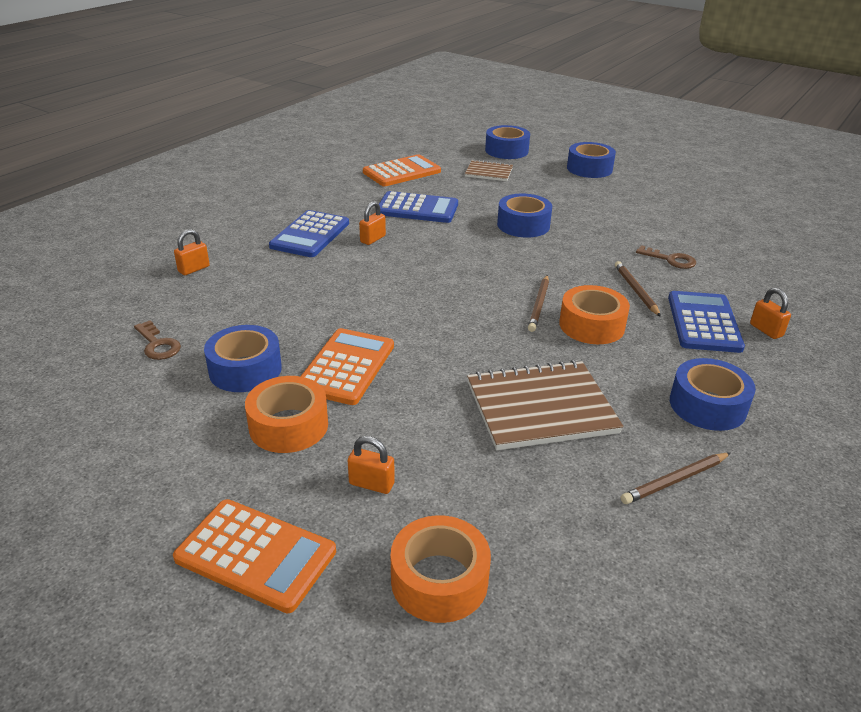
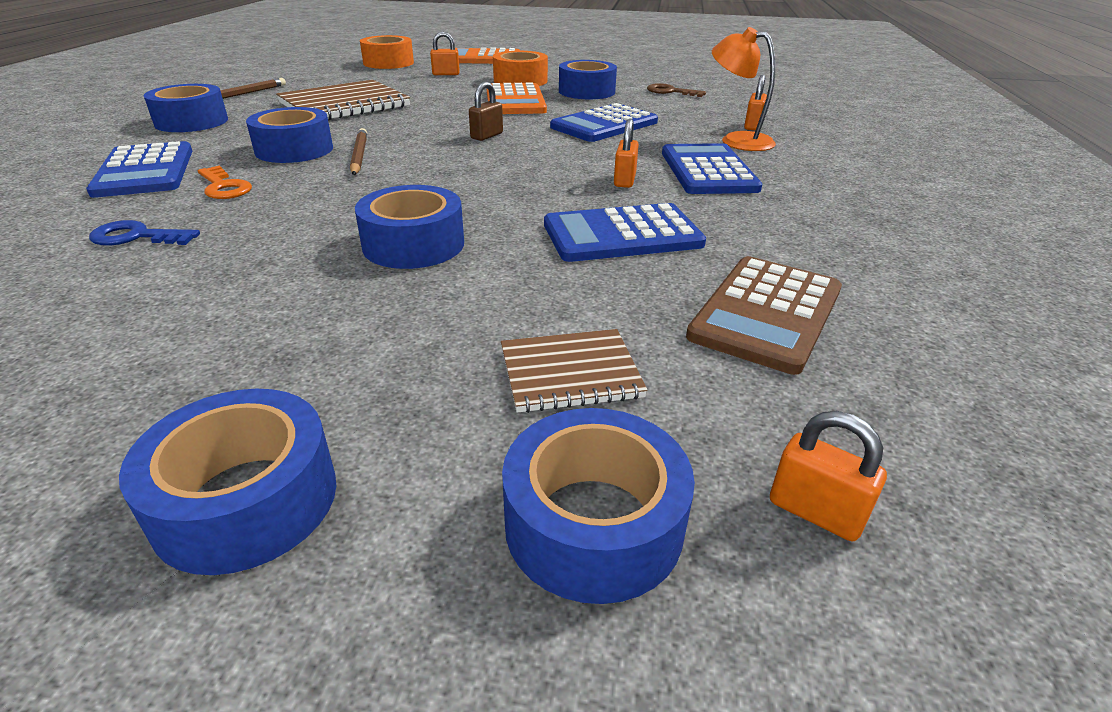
camera: 155 degrees right, 0 degrees up
(239, 256) = (737, 140): none -> orange lamp
(309, 300) = (604, 125): none -> blue calculator
(401, 172) = (767, 313): orange calculator -> brown calculator
(424, 308) = (486, 136): none -> brown padlock
(591, 325) = (294, 150): orange tape -> blue tape
(635, 290) = (224, 187): brown pencil -> orange key
(670, 260) = (136, 237): brown key -> blue key
(766, 330) = (60, 176): orange padlock -> orange padlock (815, 512)

